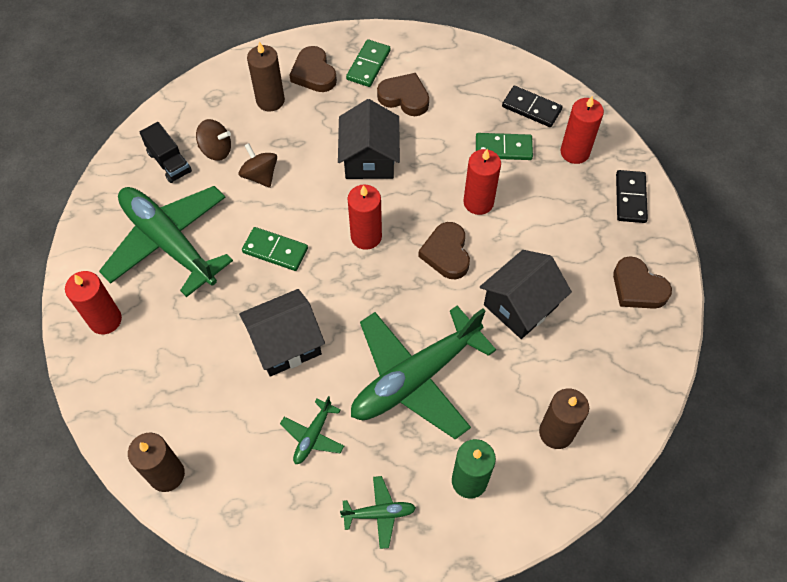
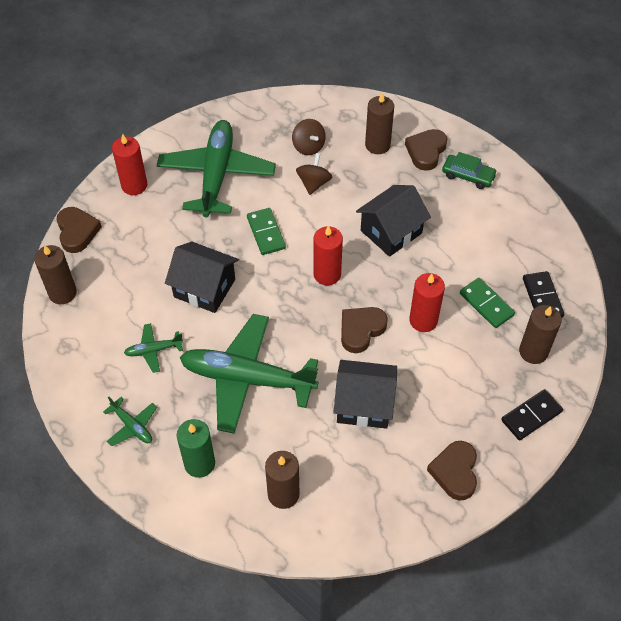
camera: 50 degrees right, 5 degrees down
(169, 162) = (274, 130): black truck -> none
(368, 65) = (468, 176): green domino -> green car
(404, 97) = (464, 215): brown heart -> brown heart (77, 232)
(575, 152) = (533, 351): red candle -> brown candle

